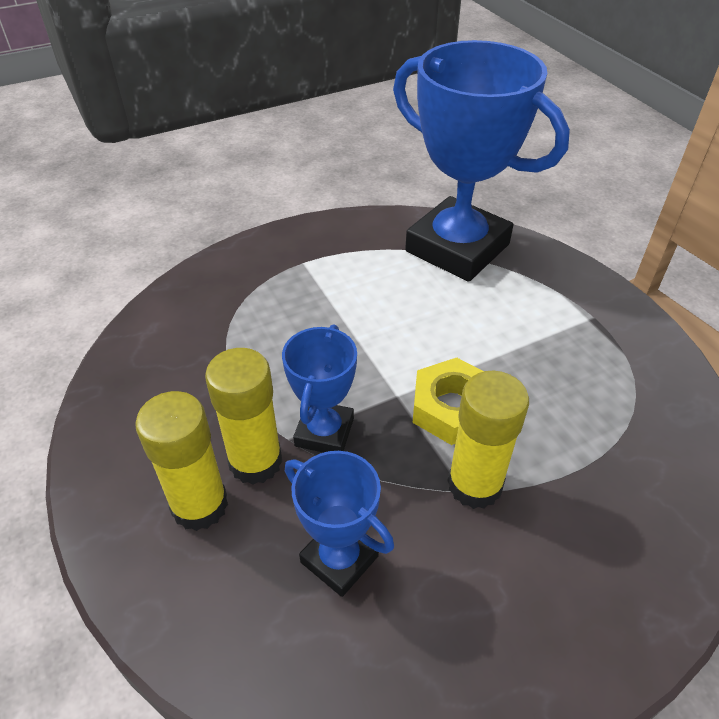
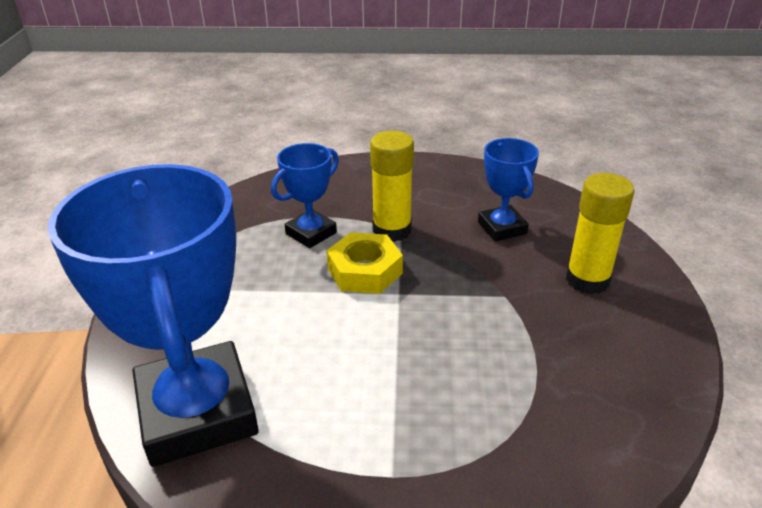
camera: 150 degrees left, 10 degrees down
(255, 461) = (537, 291): yellow glue stick -> none
(324, 432) = (473, 290): blue trophy -> blue trophy (311, 233)

